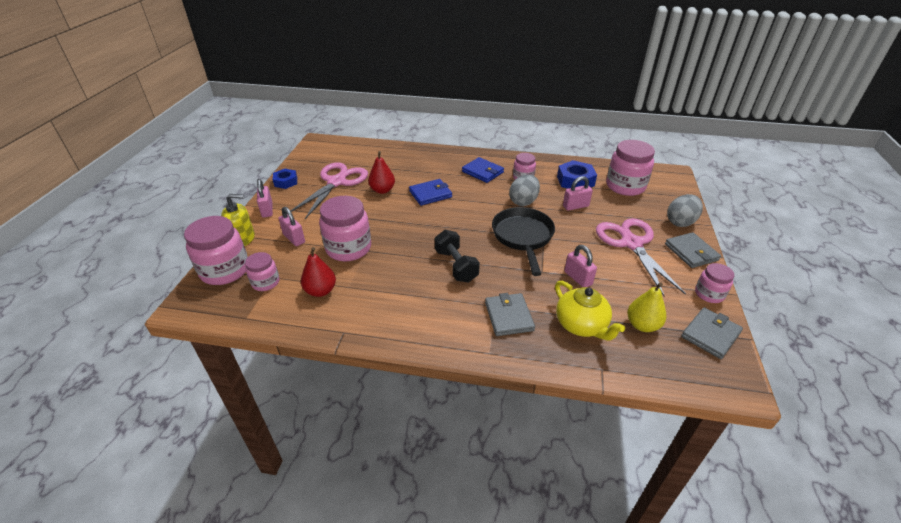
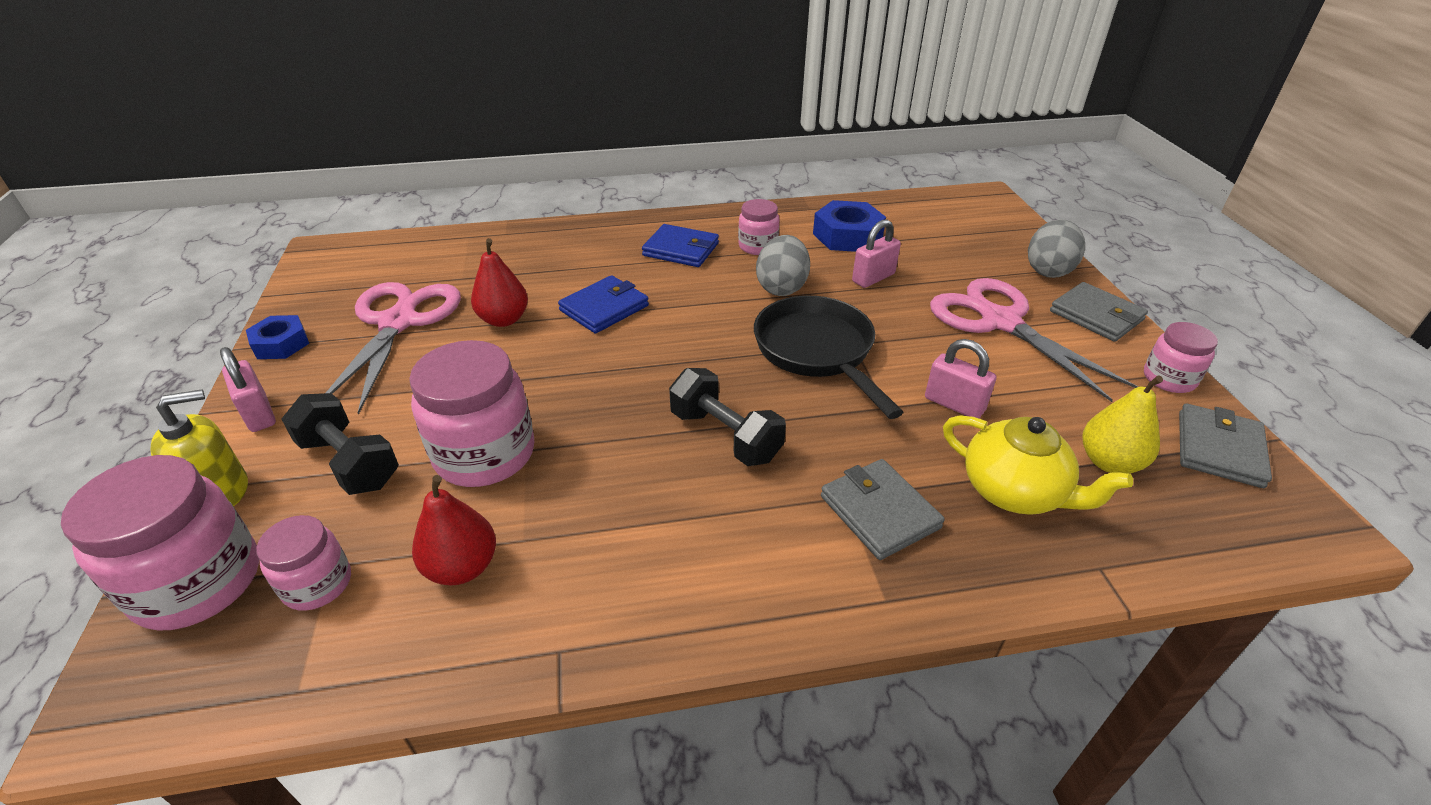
camera: 20 degrees left, 0 degrees up
(294, 238) = (349, 463): pink padlock -> black dumbbell
(625, 186) = (930, 230): pink jar -> none

